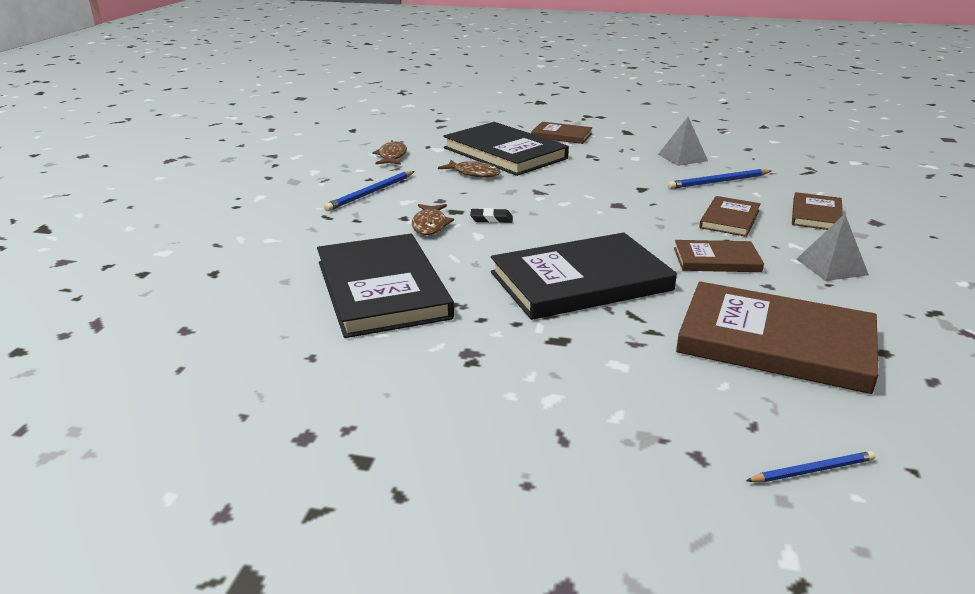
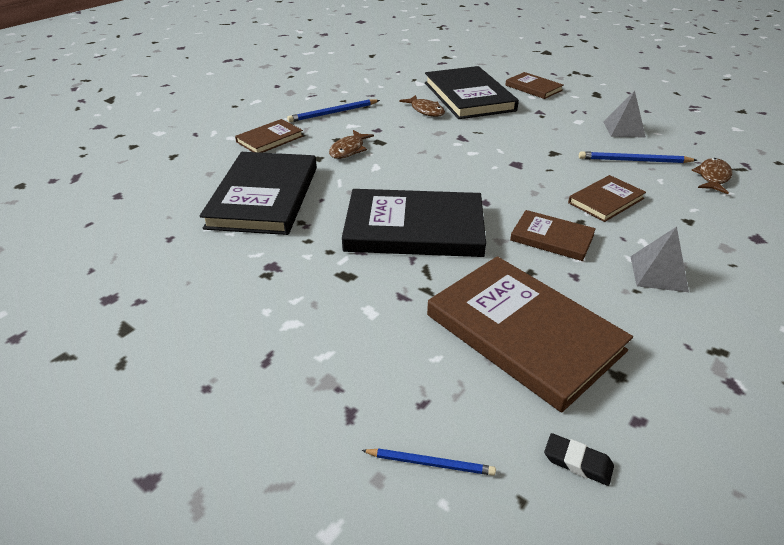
camera: 25 degrees right, 10 degrees up
(392, 156) = (378, 83): brown fish -> brown fish (712, 177)
(491, 219) = (399, 155): black eraser -> black eraser (577, 462)
(816, 215) = (699, 216): brown book -> brown book (270, 139)

